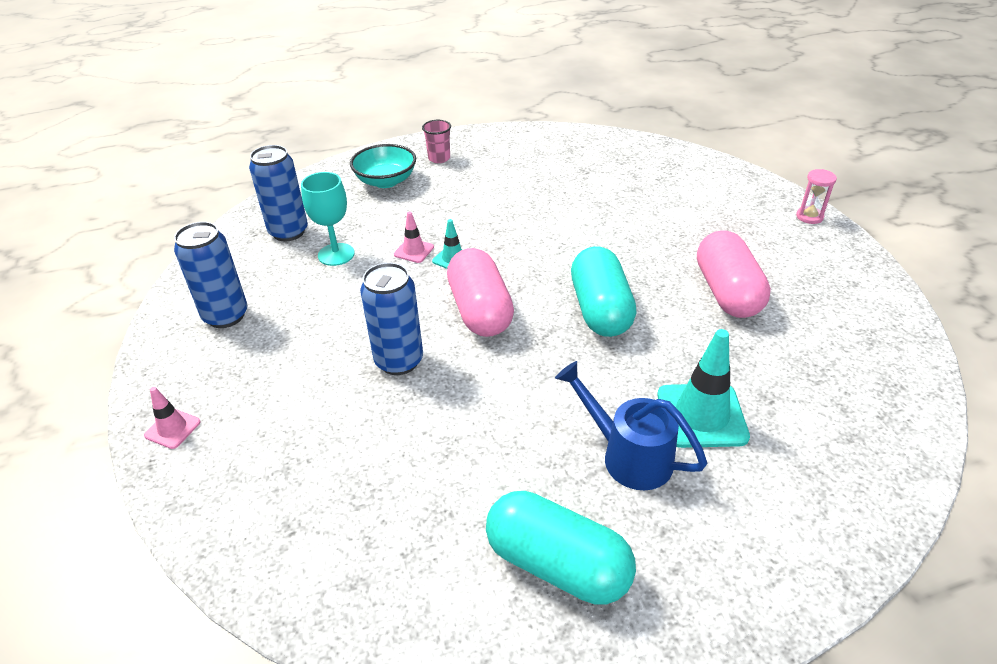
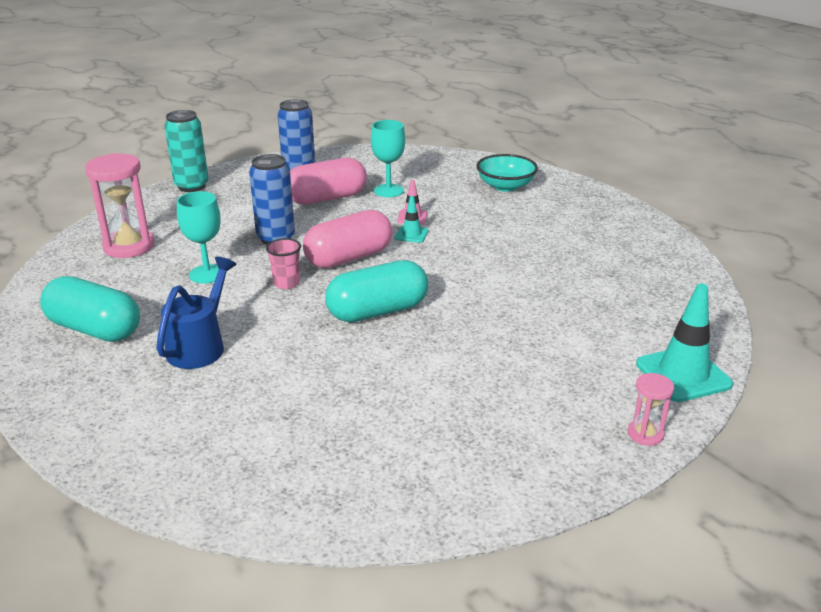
camera: 70 degrees right, 10 degrees down
(172, 429) = (192, 186): pink traffic cone -> turquoise can
(288, 232) = (405, 169): blue can -> none
(329, 517) = (129, 246): none -> pink hourglass
(439, 158) = (564, 200): pink cup -> pink cup (286, 283)
(459, 434) = (207, 274): none -> turquoise goblet
(557, 564) = (95, 329): turquoise capsule -> turquoise capsule turned 75 degrees counterclockwise
(701, 415) = (255, 378): turquoise traffic cone -> turquoise traffic cone (683, 374)
(727, 292) = (444, 380): pink capsule -> pink capsule (327, 198)

